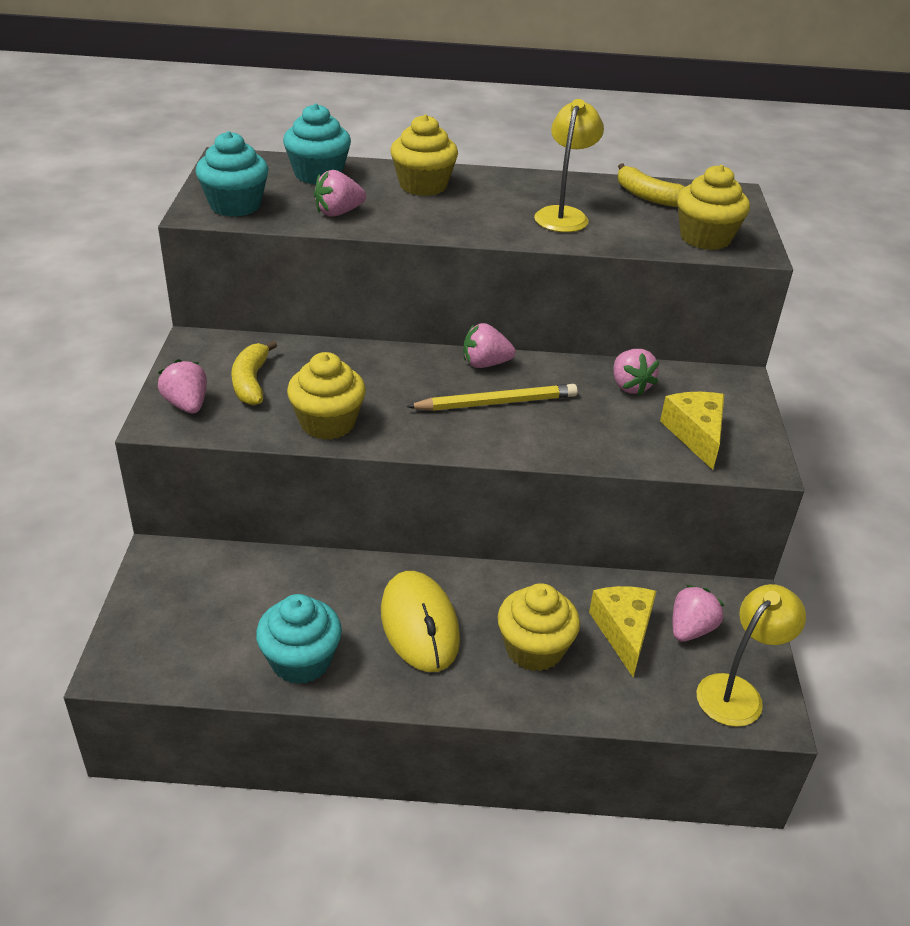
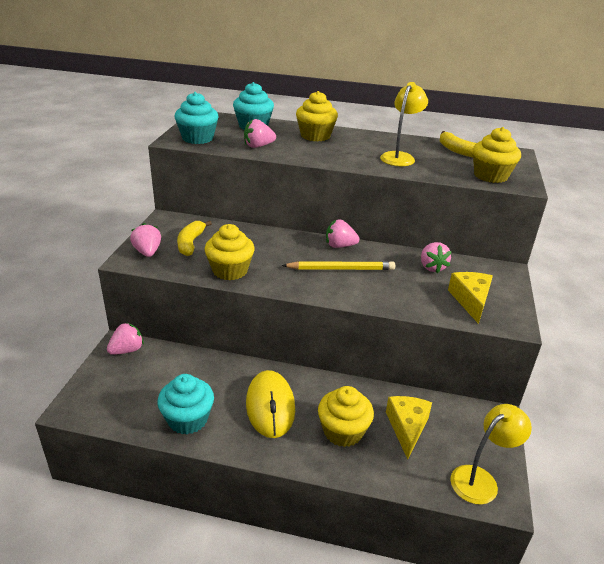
camera: 10 degrees right, 5 degrees down
(690, 629) = (454, 432): pink strawberry -> pink strawberry (127, 350)

